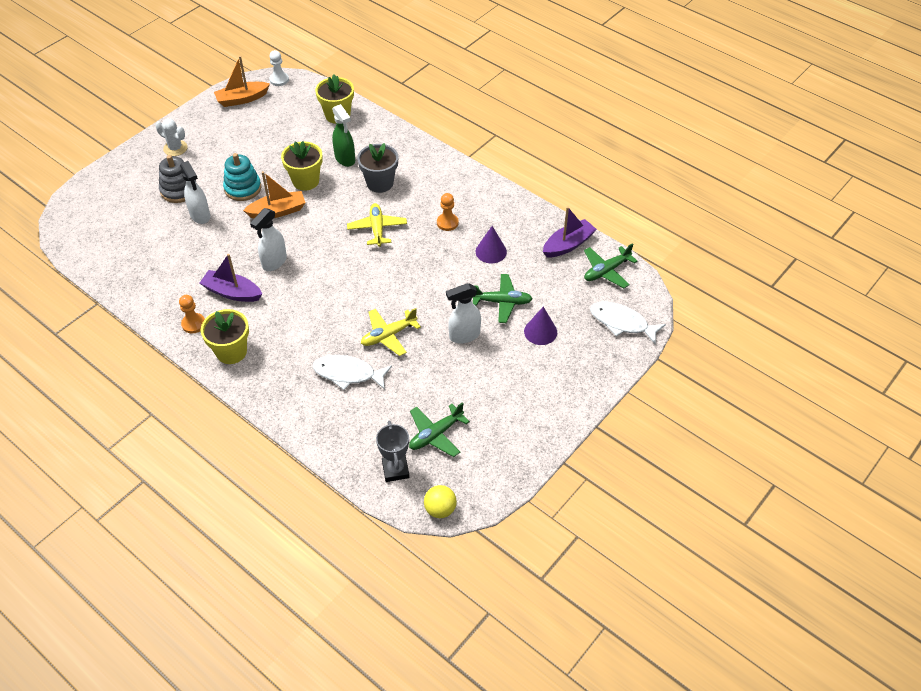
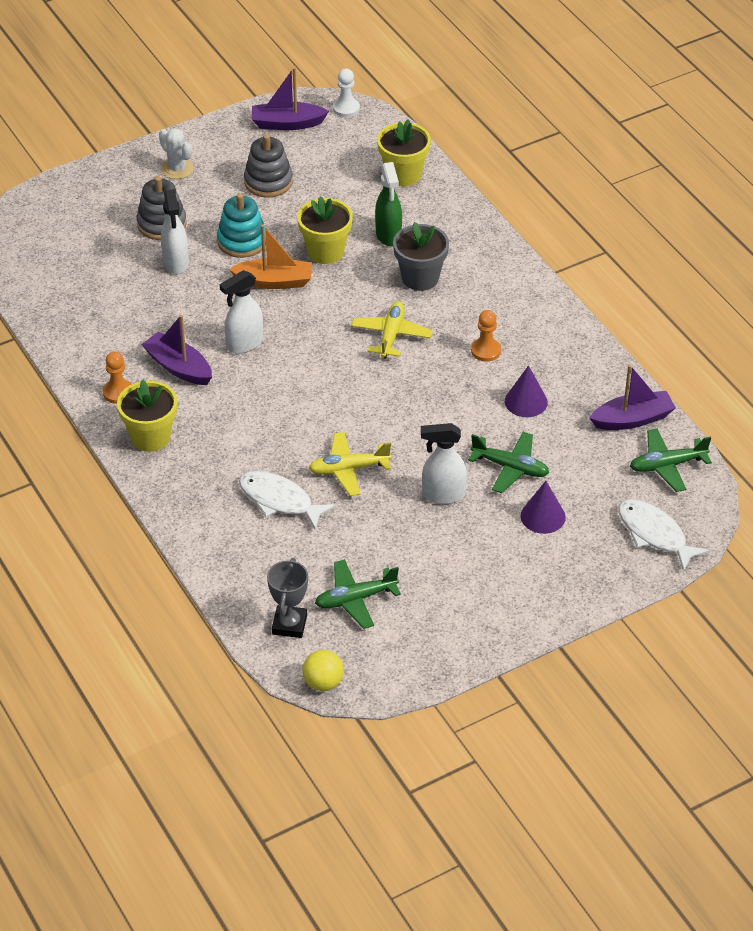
camera: 20 degrees right, 5 degrees down
(242, 99) = (287, 123): orange boat -> purple boat
(245, 142) = (268, 182): none -> grey stacking toy

